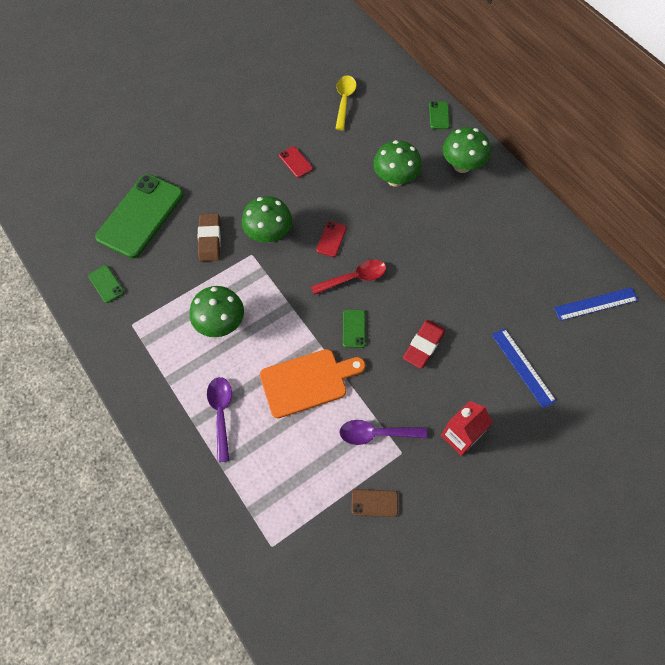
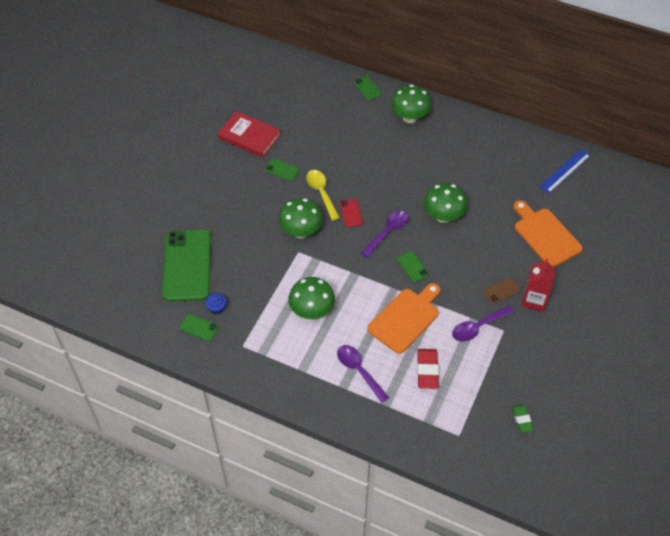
camera: 30 degrees left, 10 degrees down
(136, 273) = (216, 308): none -> blue cupcake
(210, 239) = (257, 256): brown eraser -> none
(288, 114) = (249, 136): none -> red book
(295, 162) = (282, 170): red phone -> green phone
(344, 101) = (286, 107): yellow spoon -> yellow spoon (321, 193)
(351, 569) = (522, 419): none -> green eraser
(354, 278) = (388, 232): red spoon -> purple spoon
(374, 503) = (508, 371): brown phone -> brown phone (501, 291)
(395, 179) = (367, 149): green mushroom -> green mushroom (443, 216)
(423, 345) = (469, 254): red eraser -> red eraser (427, 370)
(523, 367) = (545, 235): blue ruler -> orange cutting board

